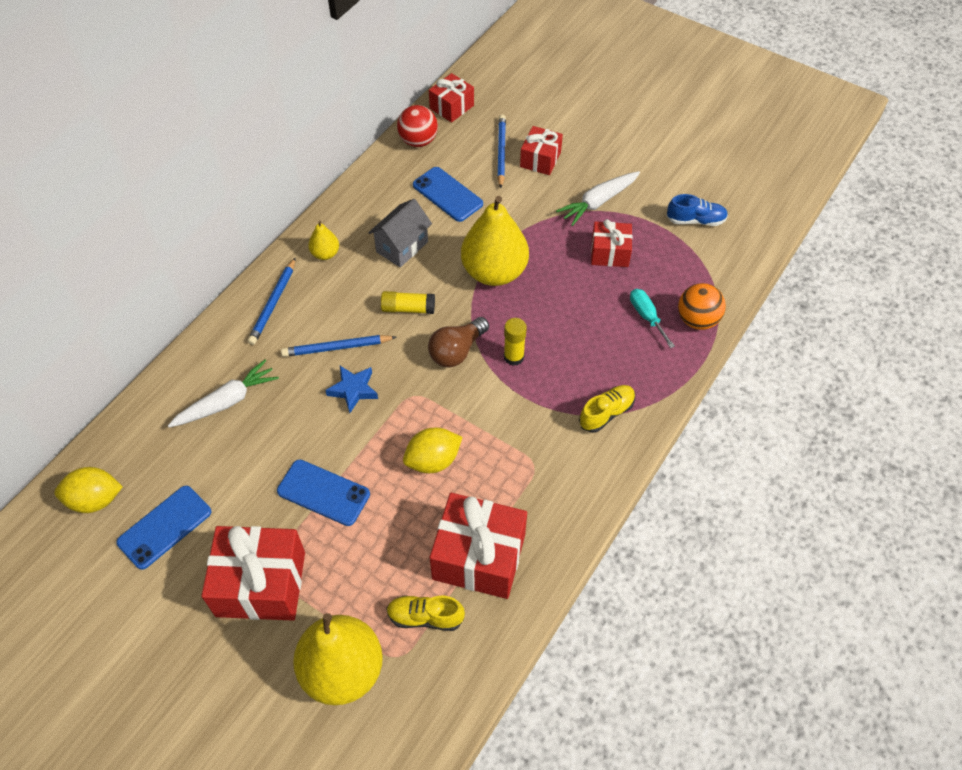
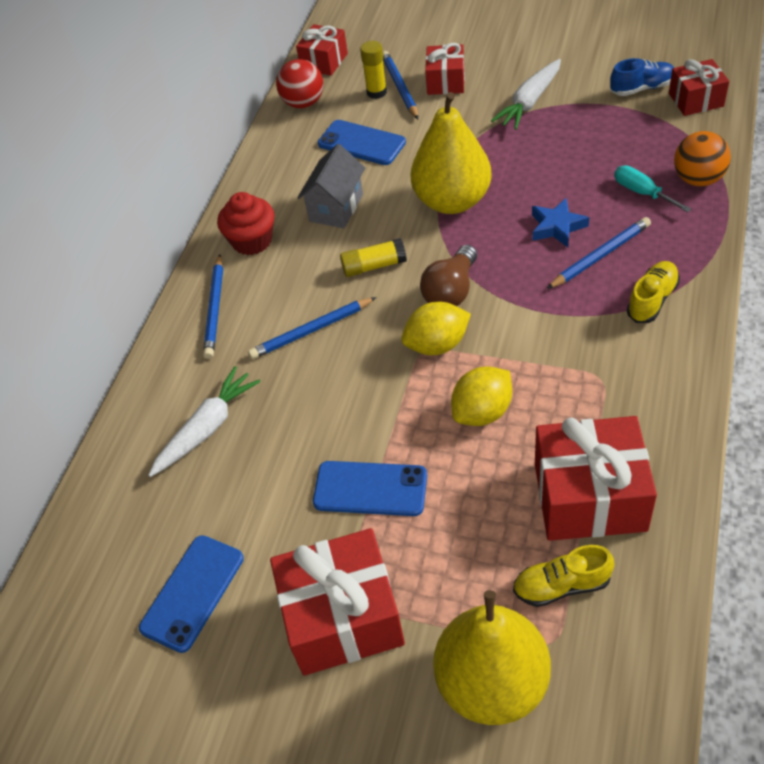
camera: 10 degrees left, 5 degrees down
(95, 500) = (91, 591): yellow lemon -> yellow lemon (437, 345)
(325, 254) = (252, 241): yellow pear -> red cupcake
(353, 390) = (352, 368): blue star -> blue star (557, 227)
(513, 357) = (518, 277): yellow glue stick -> yellow glue stick (376, 92)
(586, 361) = (600, 255): none -> blue pencil
(609, 253) = (568, 145): red gift -> red gift (696, 100)

